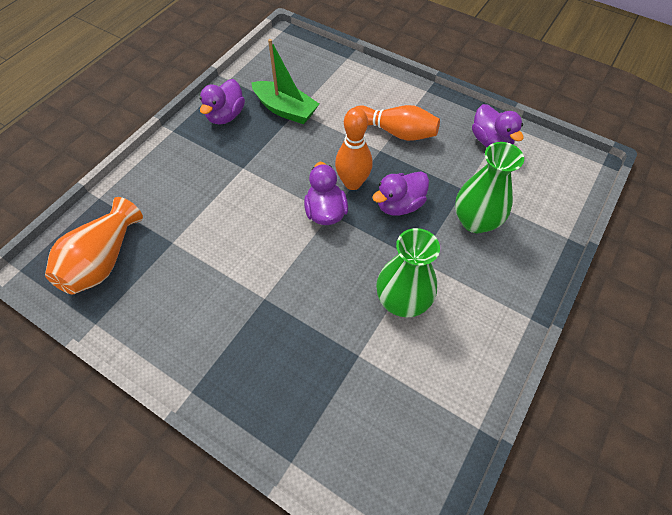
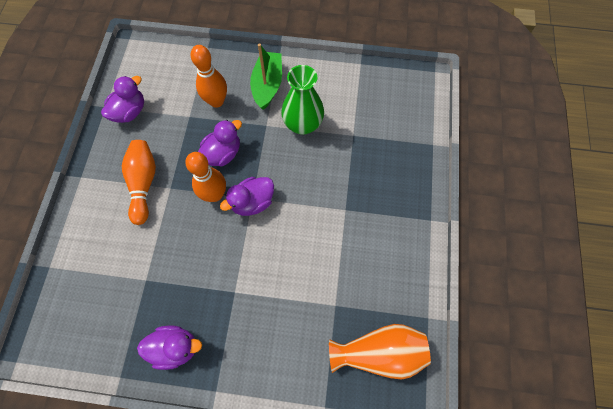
camera: 115 degrees left, 10 degrees up
(285, 110) = (147, 291): green boat -> green boat (267, 85)
(399, 205) = (223, 153): purple duck -> purple duck turned 75 degrees counterclockwise
(475, 221) = (216, 101): green vase -> orange bowling pin

